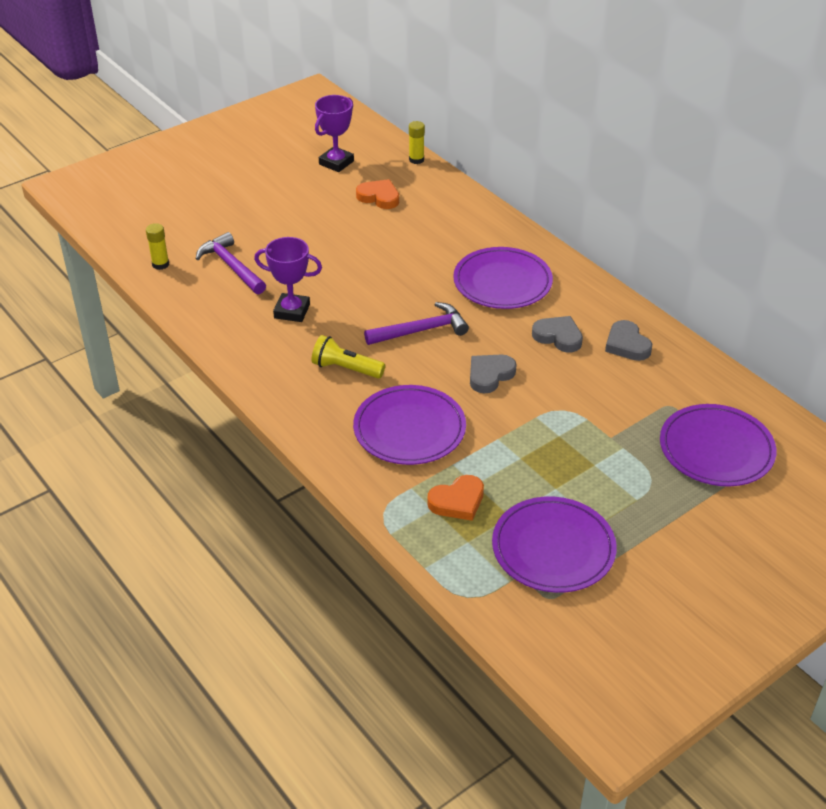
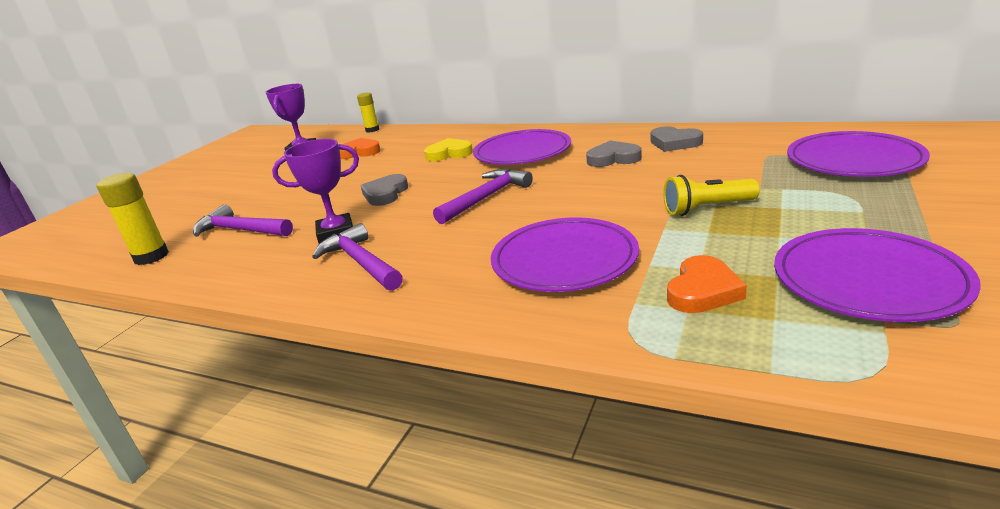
camera: 25 degrees left, 15 degrees down
(160, 264) = (151, 257): yellow glue stick -> yellow glue stick, size x1.56
(288, 355) = (361, 262): none -> purple hammer
(346, 369) = (438, 247): yellow flashlight -> yellow flashlight (707, 208)
(446, 247) = (449, 154): none -> yellow heart
(490, 375) = (590, 197): grey heart -> grey heart (385, 194)

